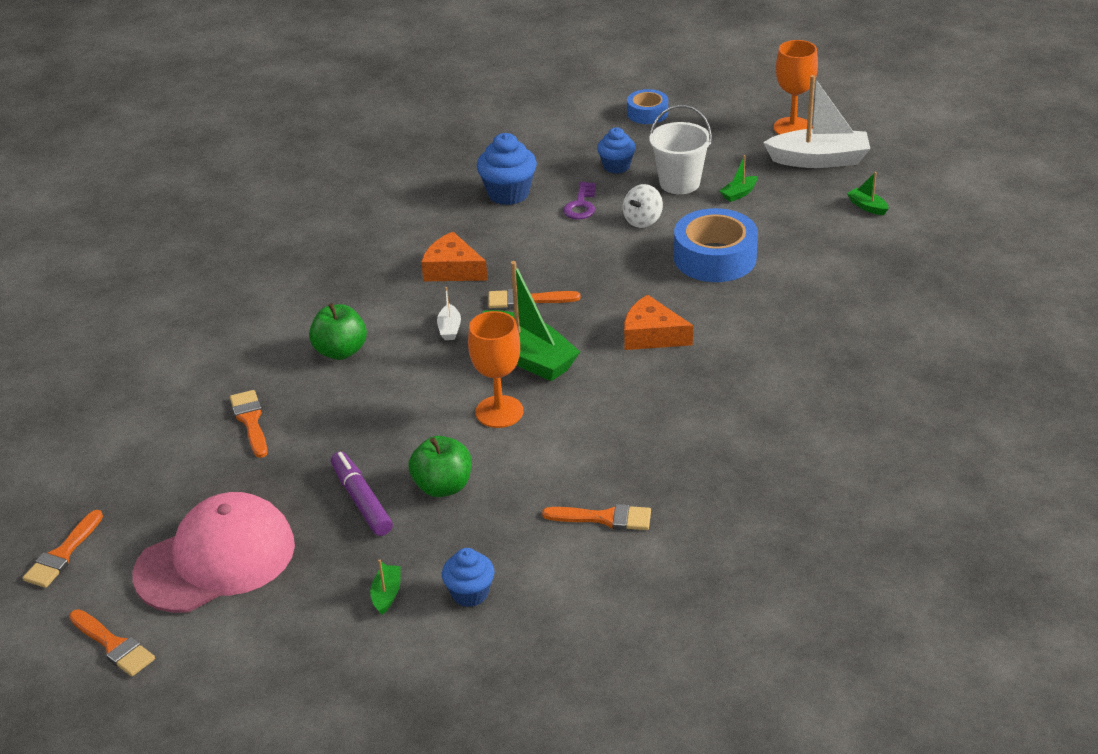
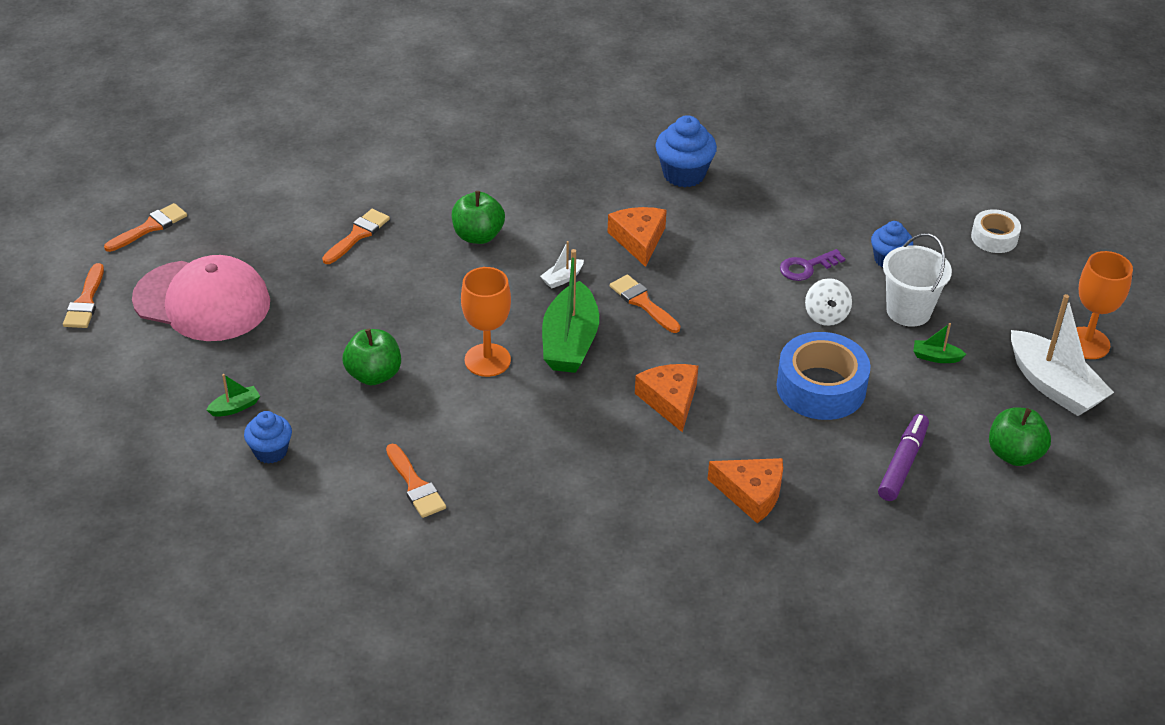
camera: 50 degrees right, 5 degrees up
(62, 554) = (150, 227): orange brush -> orange brush turned 150 degrees clockwise
(361, 501) = (321, 340): purple marker -> purple marker (902, 464)
(508, 193) = (775, 217): blue cupcake -> blue cupcake (684, 174)
(642, 220) = (826, 316): white spinning top -> white spinning top turned 90 degrees counterclockwise
(647, 113) = (994, 238): blue tape -> white tape
(791, 341) = (751, 494): none -> orange cheese
(867, 207) = (1014, 454): green boat -> green apple

